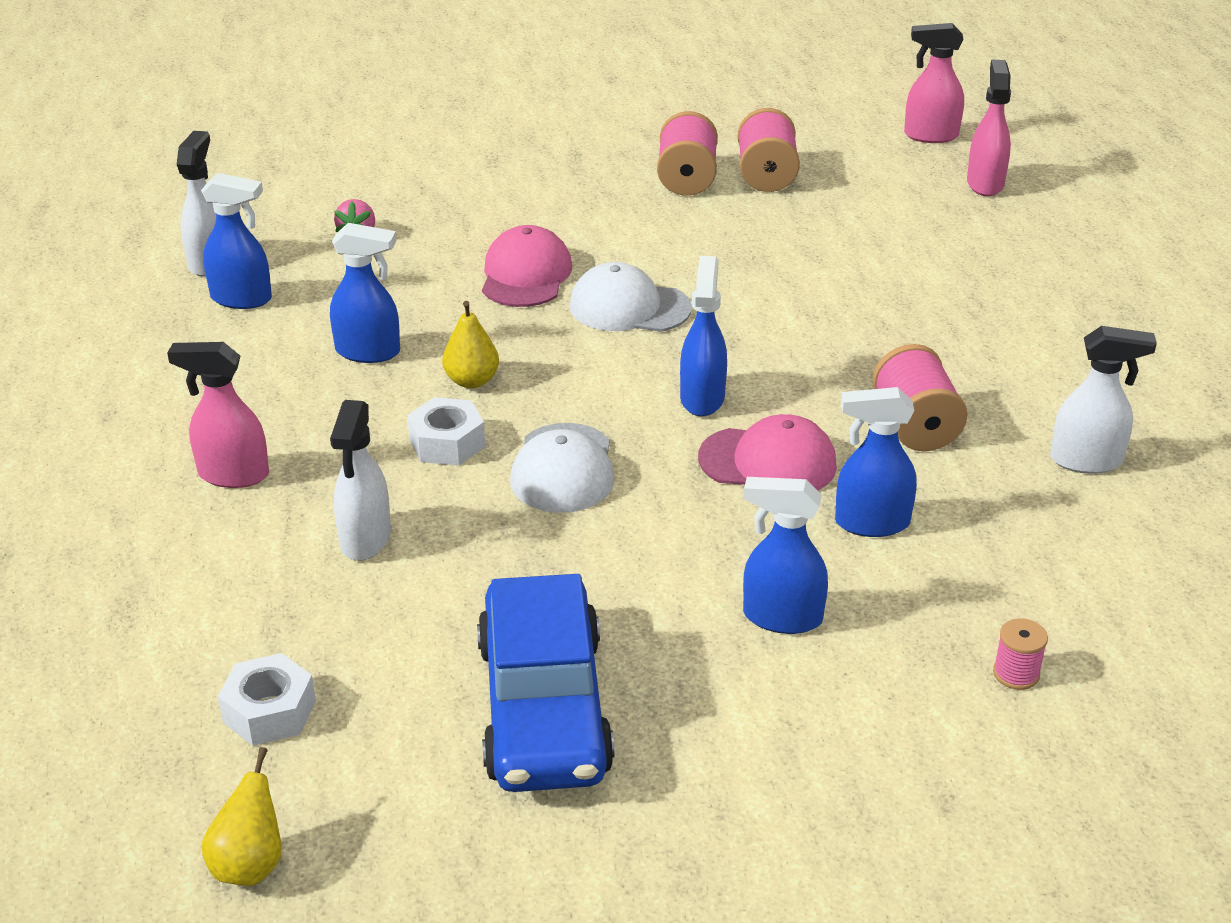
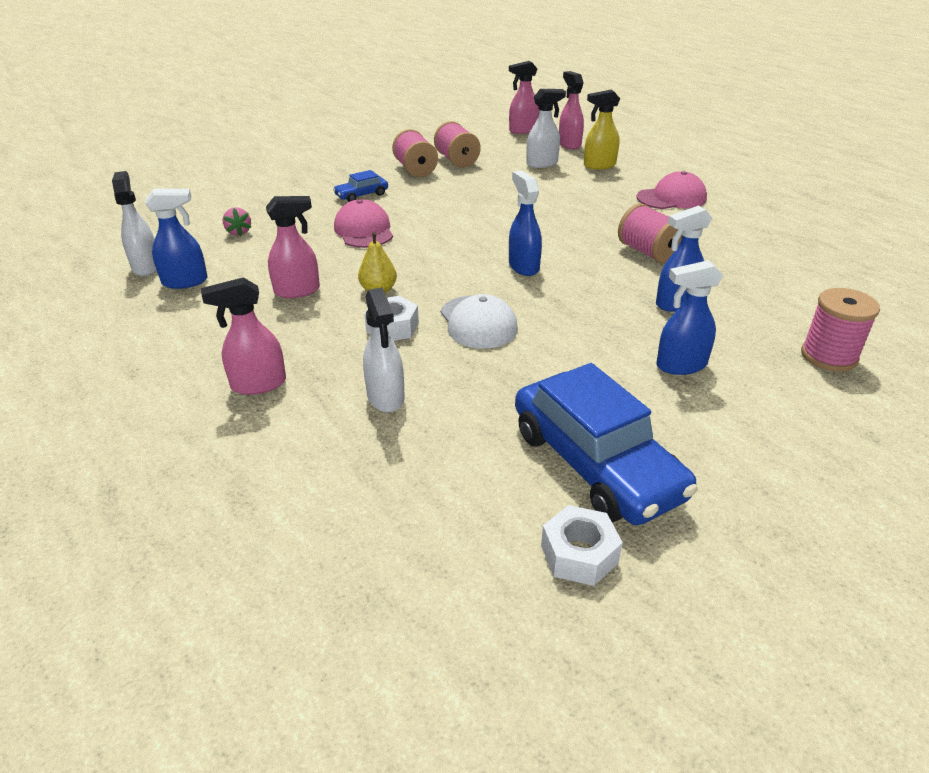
camera: 25 degrees left, 0 degrees up
(250, 864) = (490, 657): yellow pear -> none
(269, 711) = (410, 533): white nut -> white nut (579, 554)
(368, 352) = (297, 291): blue spray bottle -> pink spray bottle
(569, 209) = (361, 195): none -> blue car
(629, 307) = (439, 233): white cap -> none
(768, 462) = (591, 288): pink cap -> pink cap (671, 198)
(995, 240) = (599, 165): none -> yellow spray bottle
(1016, 674) = (829, 356): pink spool -> pink spool, size x1.85
(1086, 461) = (746, 247): white spray bottle -> white spray bottle (542, 164)

